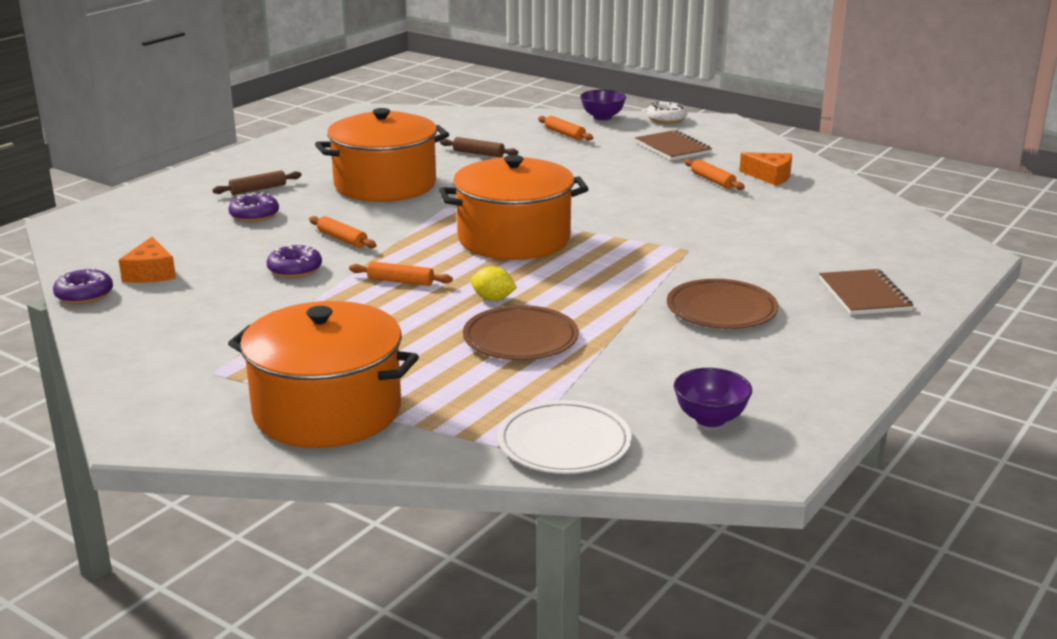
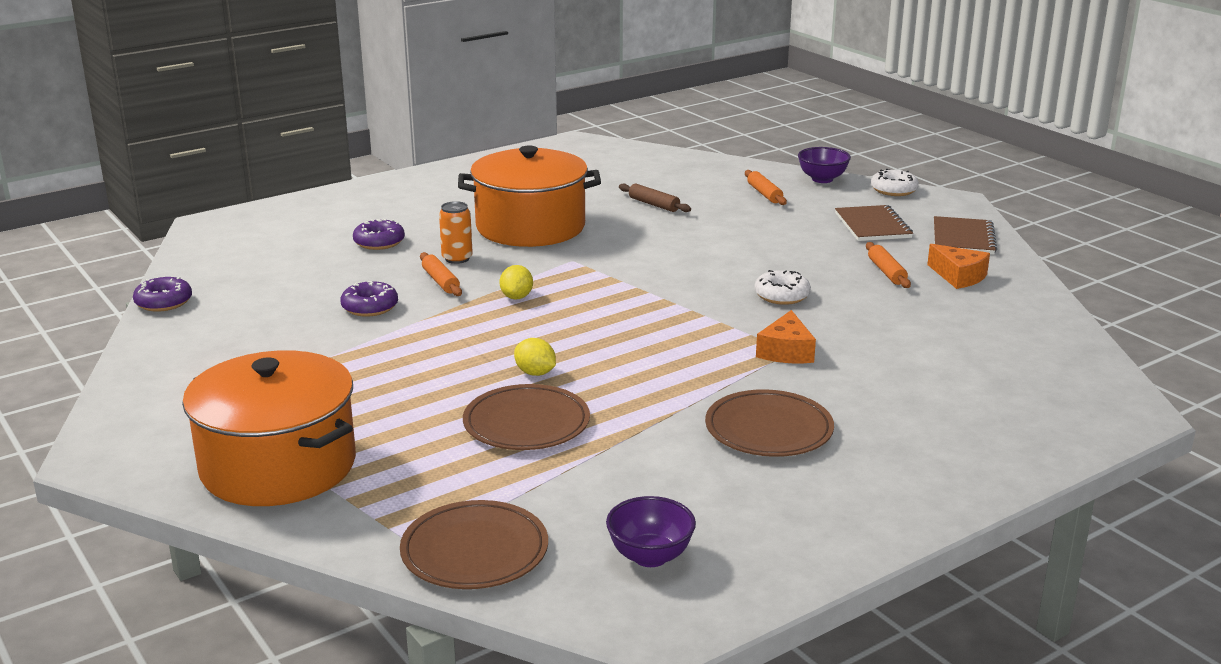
camera: 20 degrees right, 0 degrees up
(150, 273) = (238, 289): orange cheese -> orange cheese (786, 351)
(258, 189) = (405, 214): brown rolling pin -> none
(340, 219) = (457, 258): none -> orange can
(400, 281) = (459, 337): orange rolling pin -> none
(423, 242) = (516, 297): none -> yellow lemon
(514, 239) = (612, 308): orange pot -> none
(564, 443) = (474, 551): white plate -> brown plate
(646, 209) = (782, 295): none -> white donut
(864, 295) = (951, 441): brown notebook -> brown notebook (963, 238)

